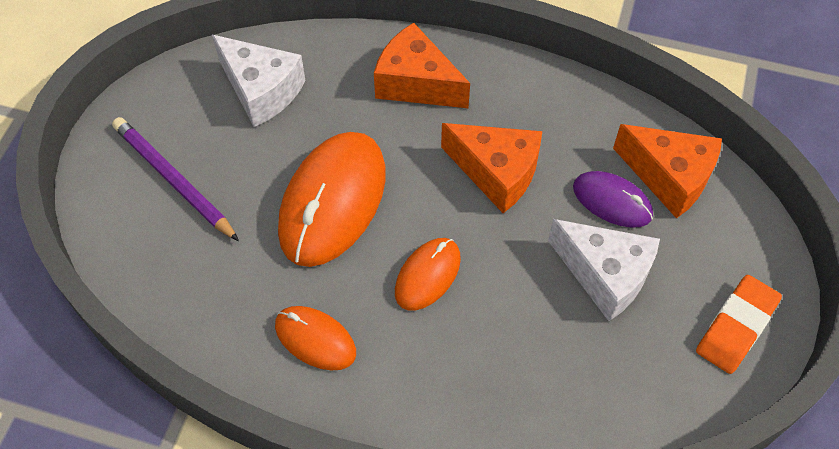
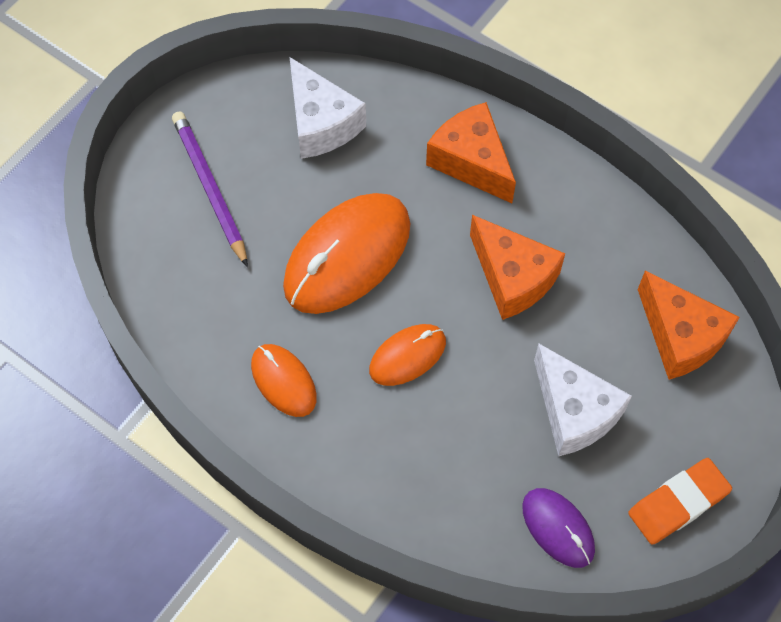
camera: 20 degrees right, 5 degrees up
(612, 201) = (613, 342): purple mouse -> purple mouse (558, 528)

